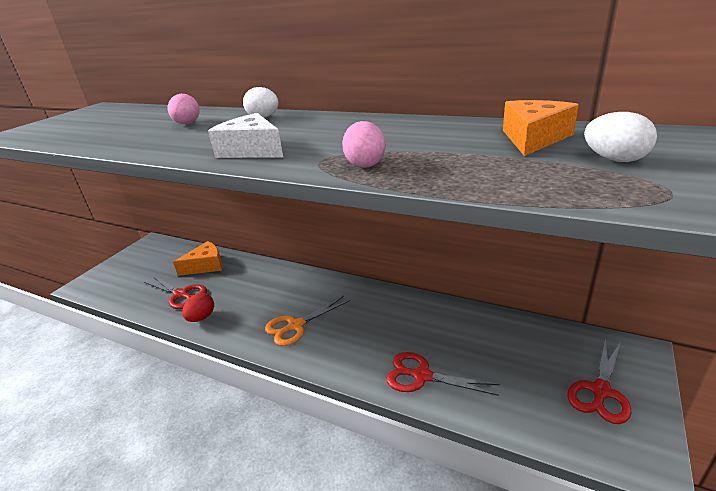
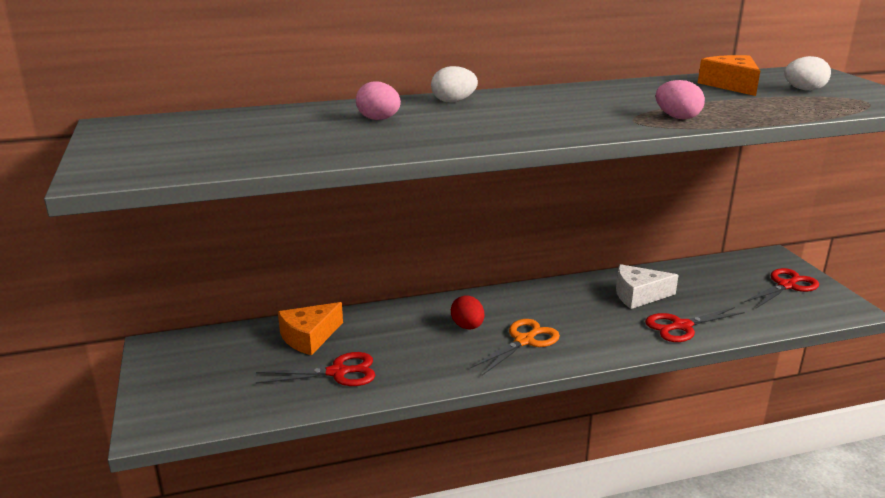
camera: 45 degrees left, 5 degrees down
(201, 317) = (411, 378): red egg -> red egg (467, 326)
(206, 265) = (309, 337): orange cheese -> orange cheese turned 150 degrees counterclockwise
(251, 150) = (550, 126): white cheese -> white cheese (638, 295)
(296, 326) = (524, 341): orange scissors -> orange scissors turned 150 degrees counterclockwise
(600, 391) = (786, 286): red scissors -> red scissors turned 120 degrees counterclockwise

